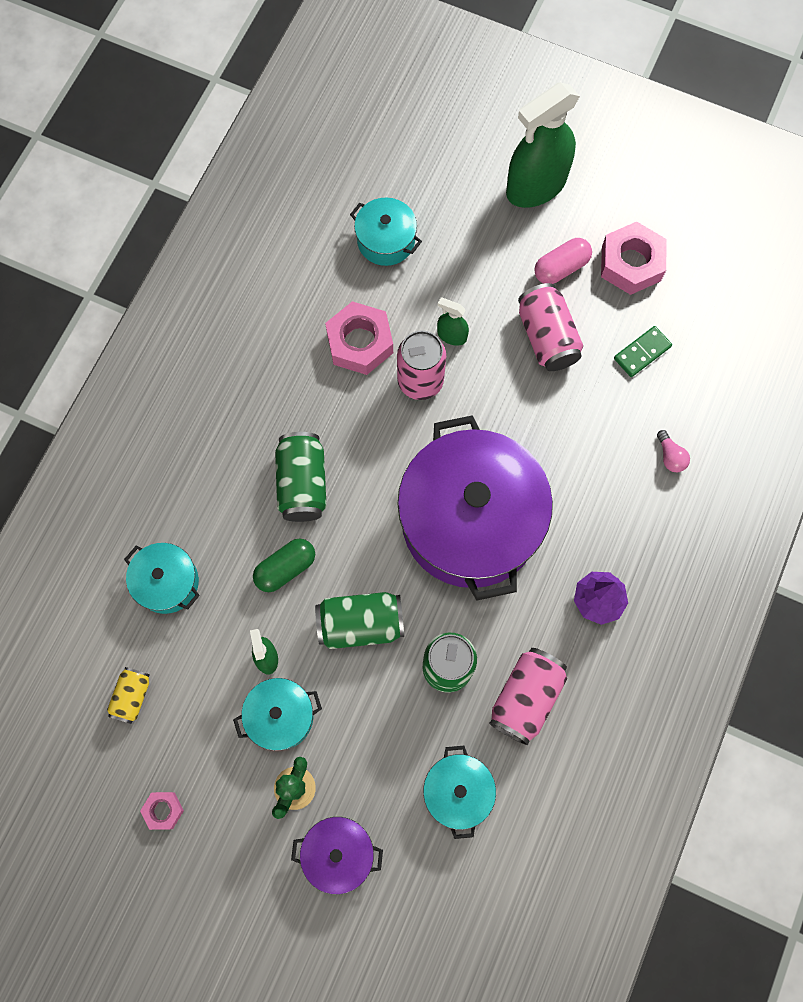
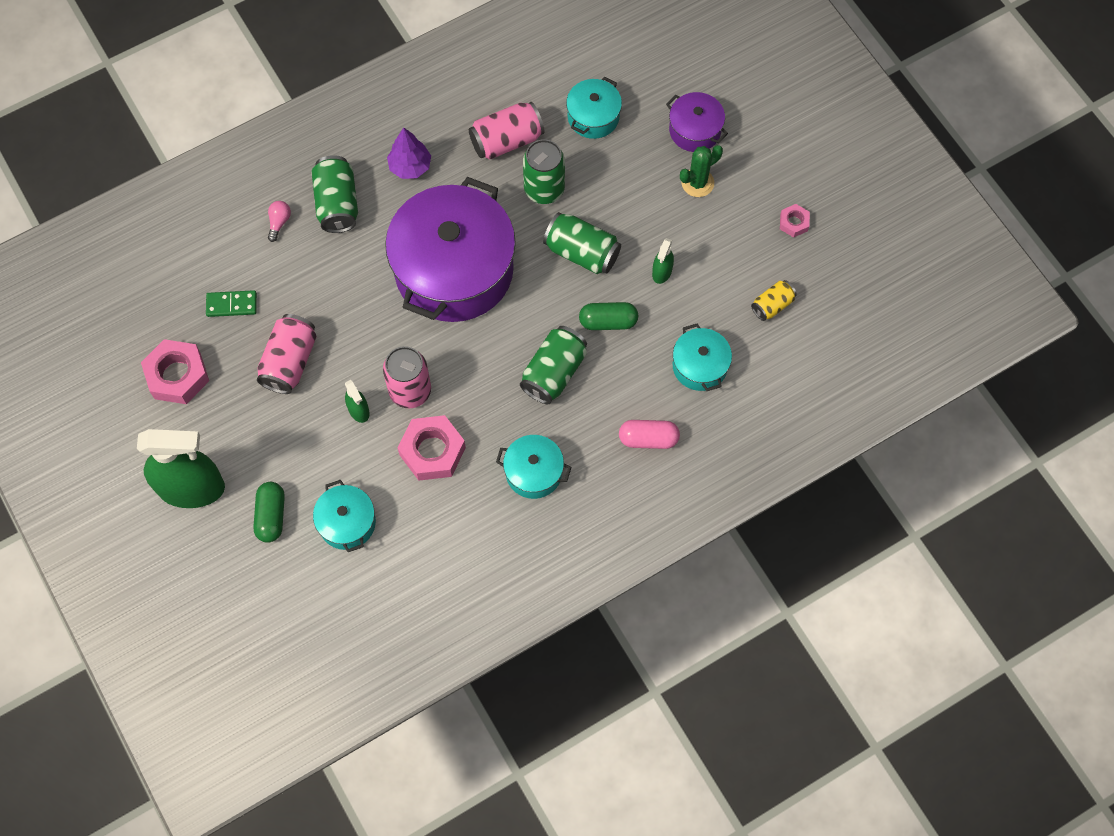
camera: 145 degrees left, 5 degrees down
(280, 716) = (677, 230): turquoise pot -> turquoise pot (533, 472)
(452, 206) = (271, 516): none -> green capsule
(561, 268) = (232, 408): pink capsule -> pink capsule (648, 439)
(633, 512) = (337, 203): none -> green can

